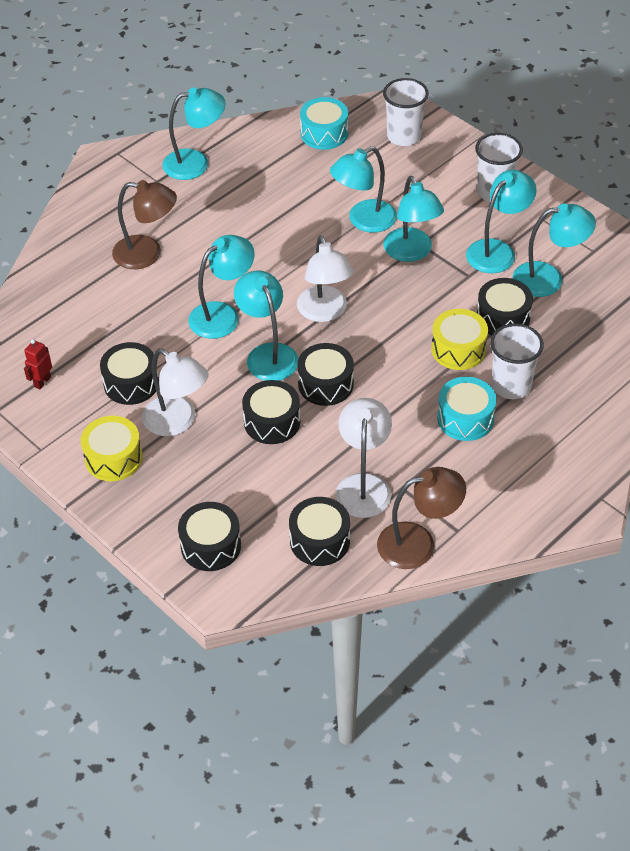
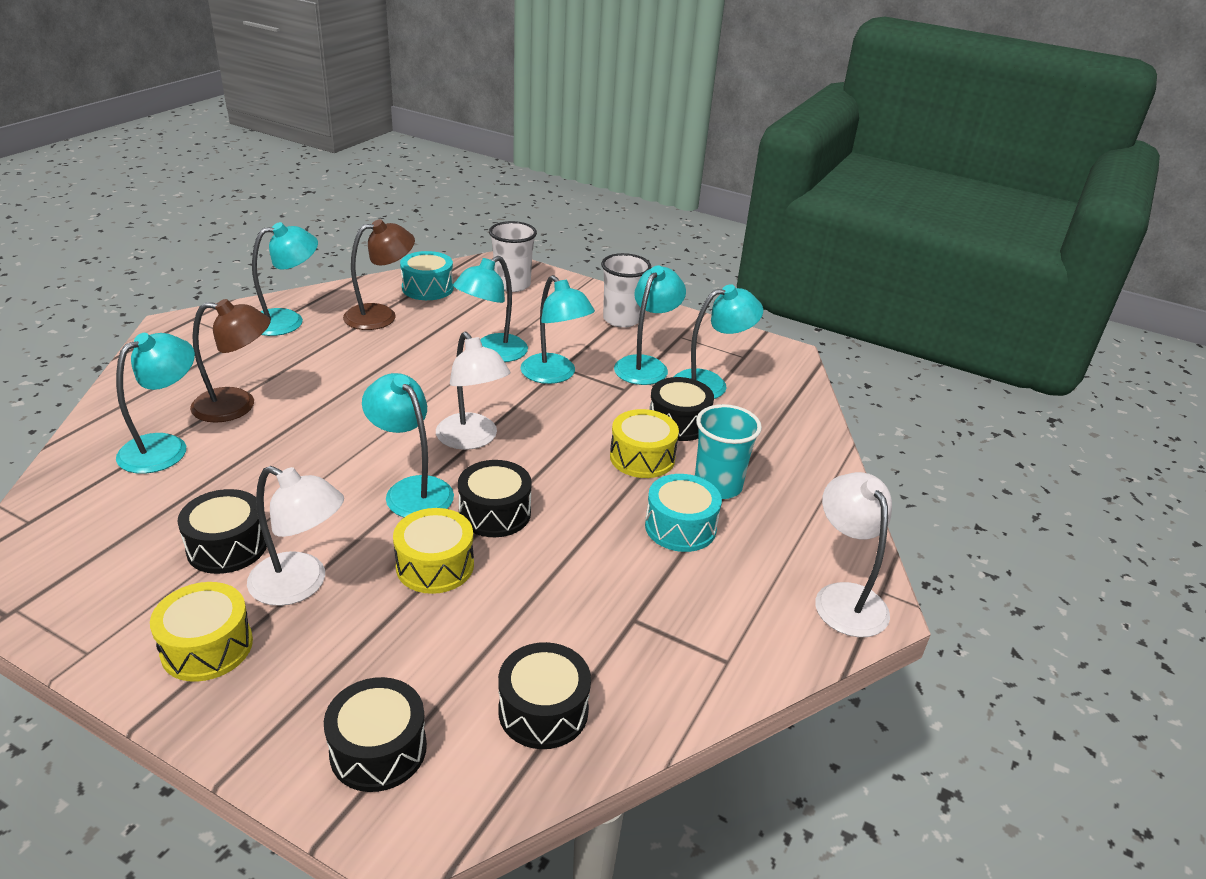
camera: 20 degrees left, 15 degrees down
(42, 382) = (91, 562): red robot -> none
(223, 315) = (345, 456): turquoise lamp -> turquoise lamp (165, 447)
(272, 422) = (435, 565): black drum -> yellow drum
(363, 485) = (581, 625): white lamp -> white lamp (844, 598)
(418, 543) = (682, 688): brown lamp -> brown lamp (381, 316)
(511, 386) = (718, 486): white cup -> turquoise cup

